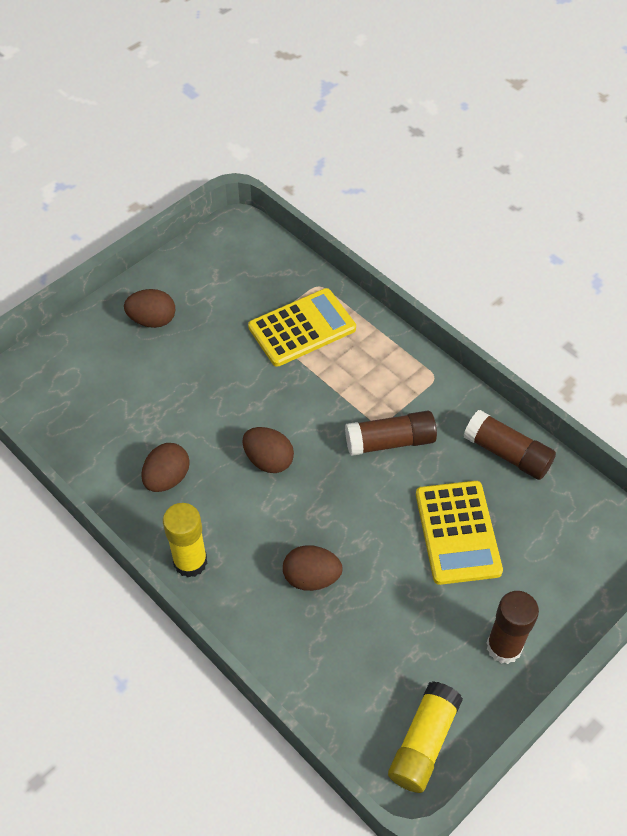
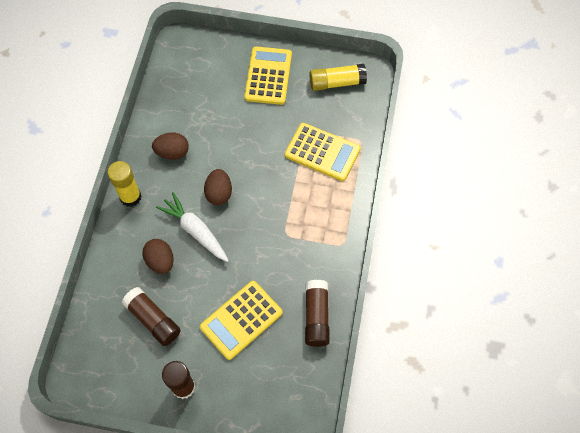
camera: 55 degrees right, 10 degrees up
(152, 320) = (268, 76): brown egg -> yellow calculator
(299, 515) = (195, 230): none -> white carrot
(390, 442) = (277, 247): brown glue stick -> brown glue stick (153, 320)
(423, 743) = (99, 376): yellow glue stick -> yellow glue stick (336, 82)

